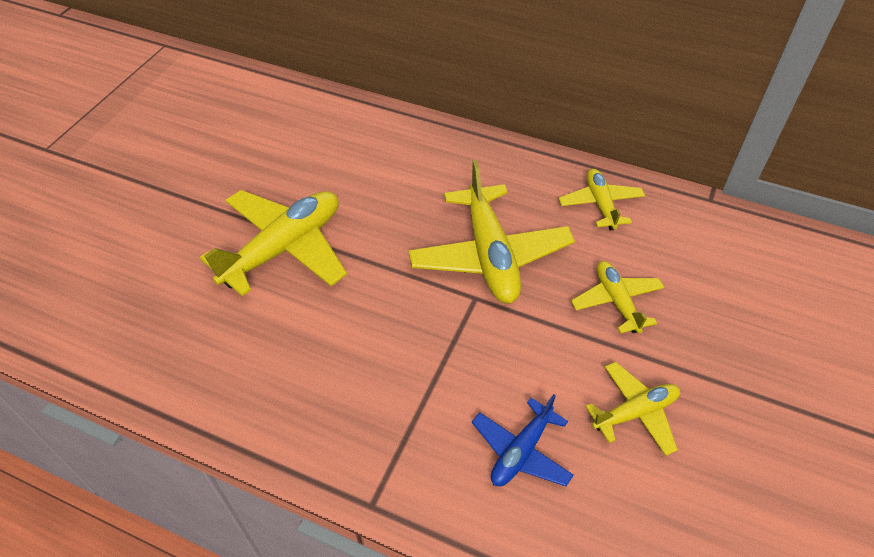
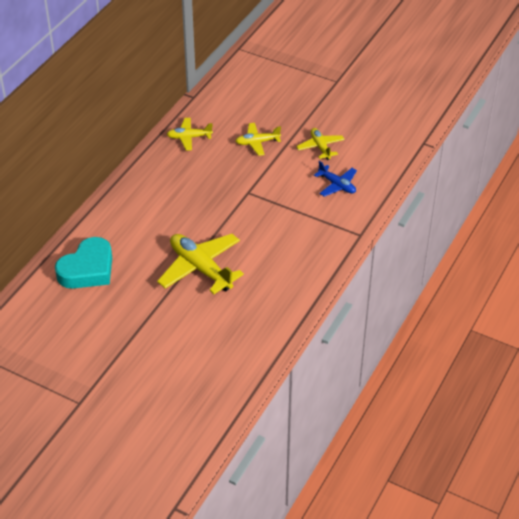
camera: 85 degrees left, 5 degrees down
(289, 126) = (87, 269): none -> turquoise heart
(490, 255) = (219, 184): yellow plane -> none

